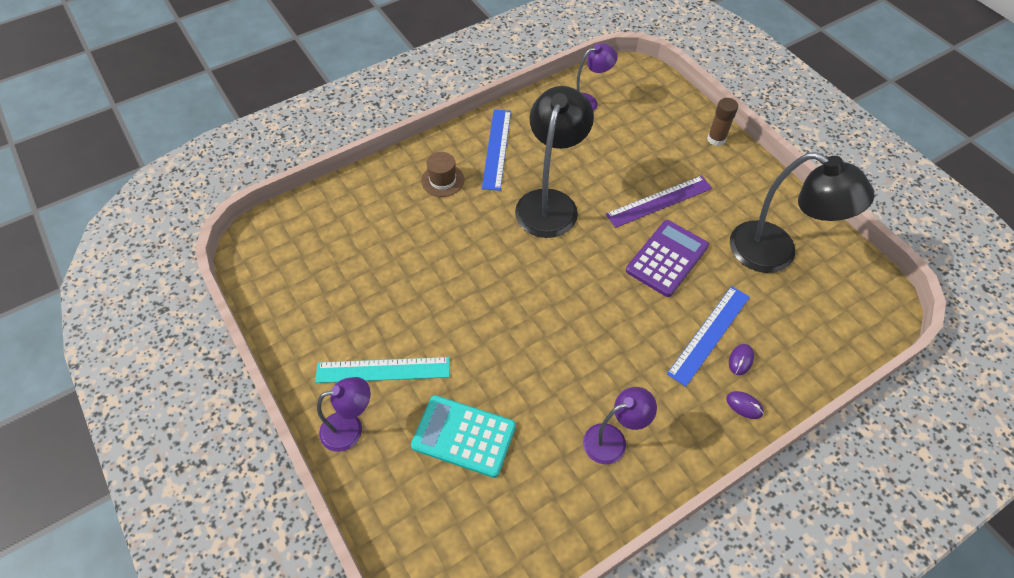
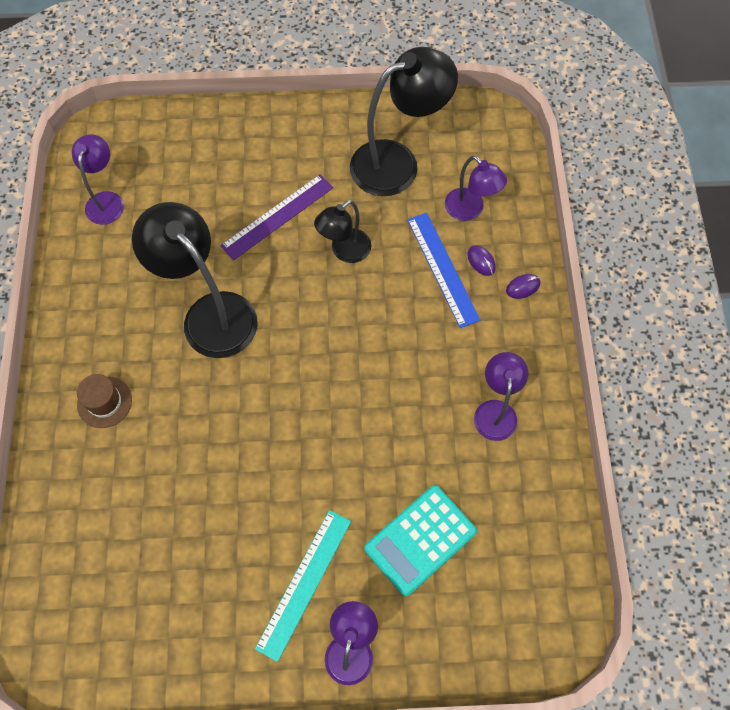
camera: 60 degrees left, 10 degrees up
(496, 148) = (102, 324): blue ruler -> none
(659, 201) = (277, 216): purple ruler -> purple ruler turned 45 degrees clockwise
(667, 258) = (344, 251): purple calculator -> black lamp
(716, 139) = (241, 121): brown glue stick -> none
(780, 328) = (470, 210): none -> purple lamp

